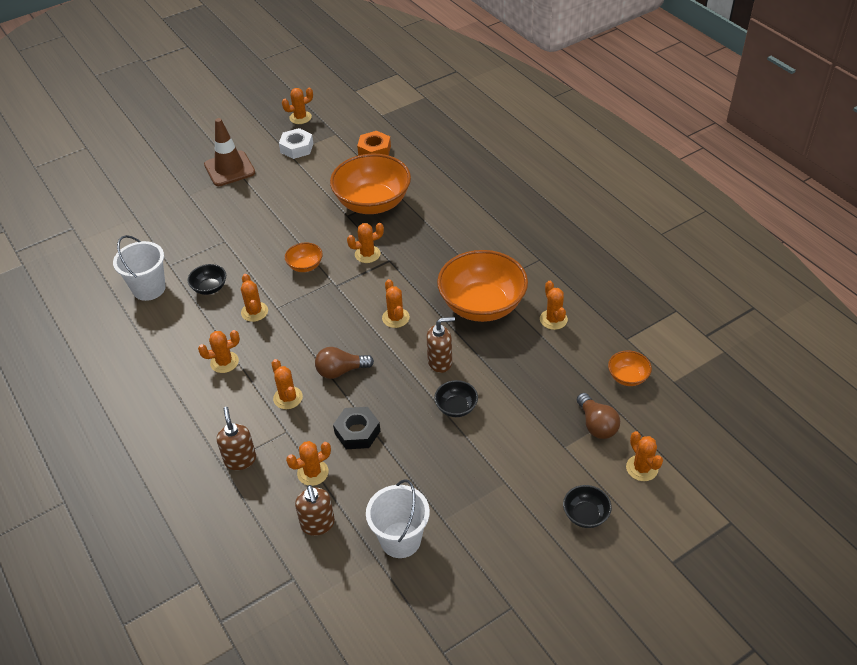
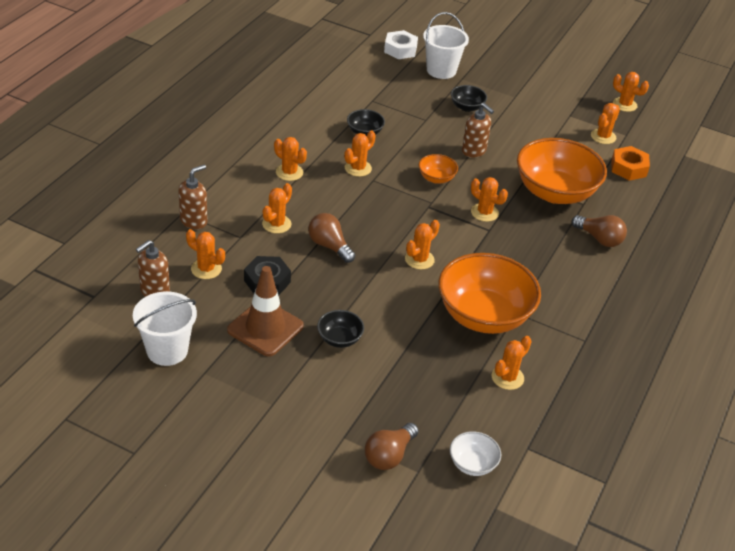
camera: 55 degrees right, 5 degrees down
(149, 289) = (337, 100): white bucket -> white bucket (441, 70)
(229, 169) = (515, 88): brown traffic cone -> brown traffic cone (265, 328)
(297, 148) = (581, 117): white nut -> white nut (400, 49)
(440, 202) = (599, 239): none -> brown light bulb
(440, 362) = (387, 309): brown soap dispenser -> brown soap dispenser (474, 151)
(585, 515) = (269, 479): black bowl -> black bowl (467, 107)
(627, 377) = (472, 464): orange bowl -> white bowl
(642, 468) = (356, 510): orange cactus -> orange cactus (603, 136)

